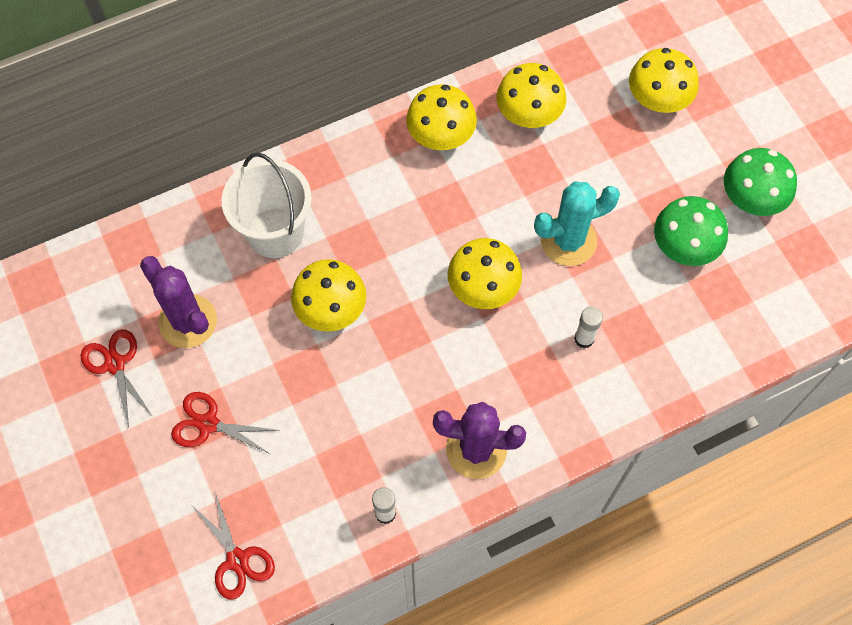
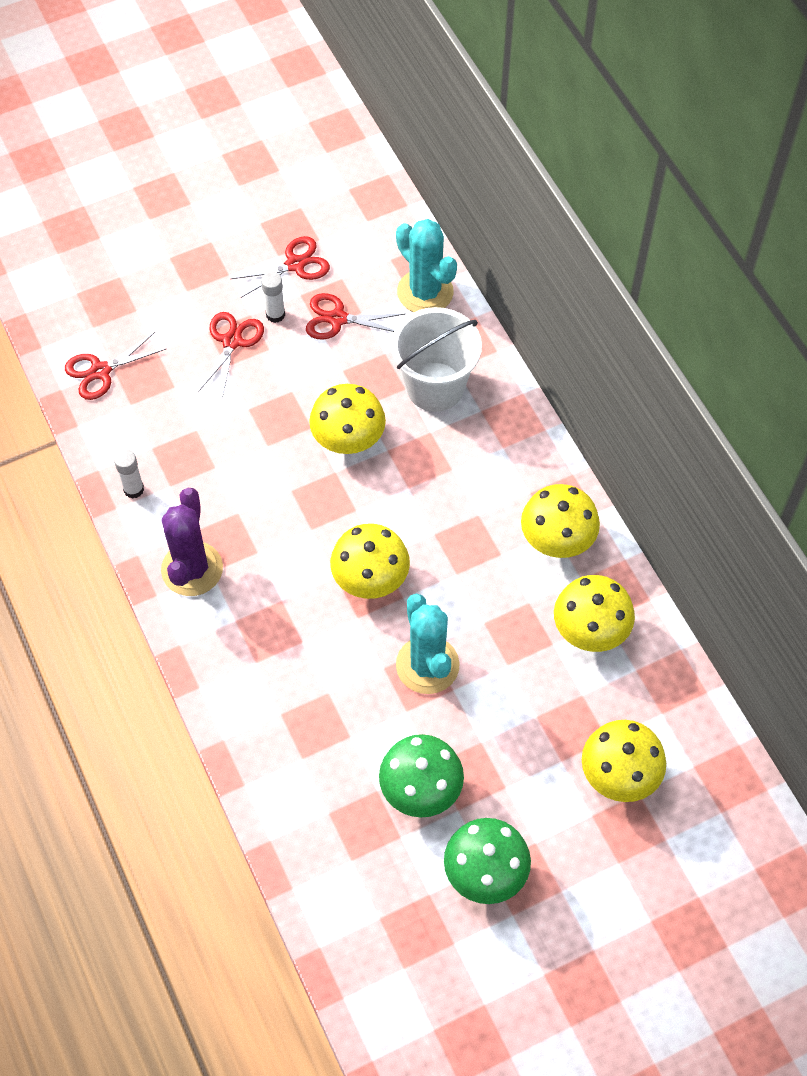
camera: 90 degrees right, 5 degrees down
(162, 240) = (425, 292): none -> turquoise cactus
(188, 321) = (337, 318): purple cactus -> red scissors
(584, 339) = (309, 676): white glue stick -> white glue stick (275, 314)

